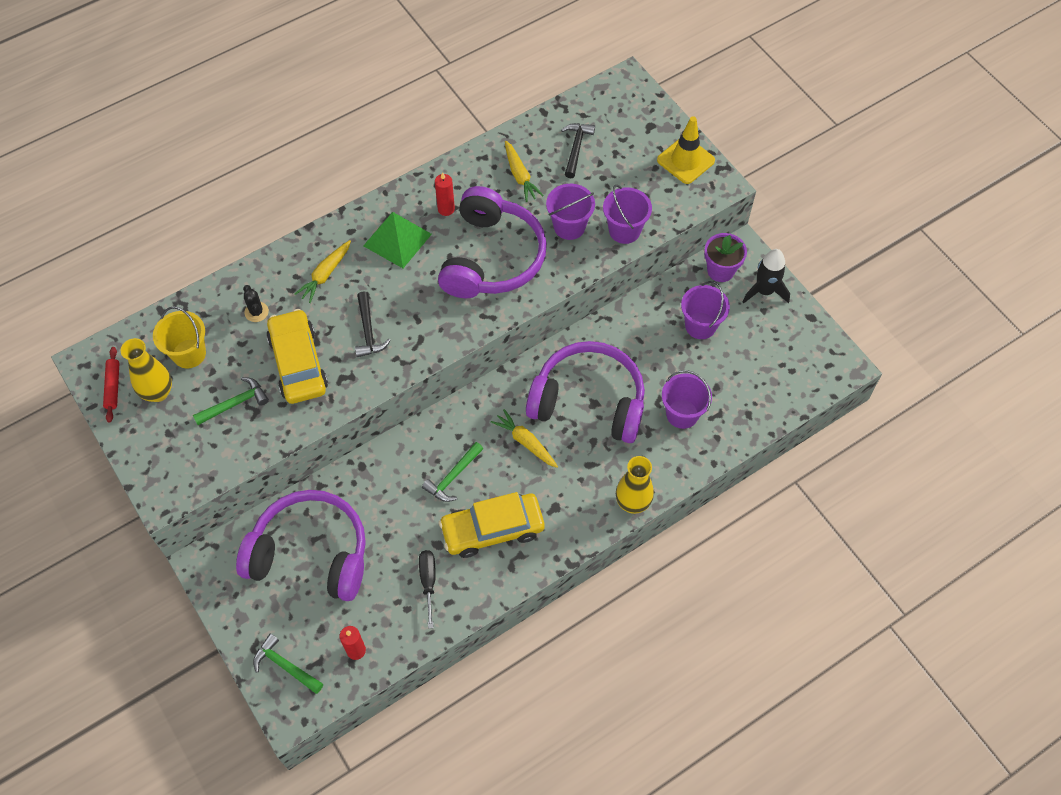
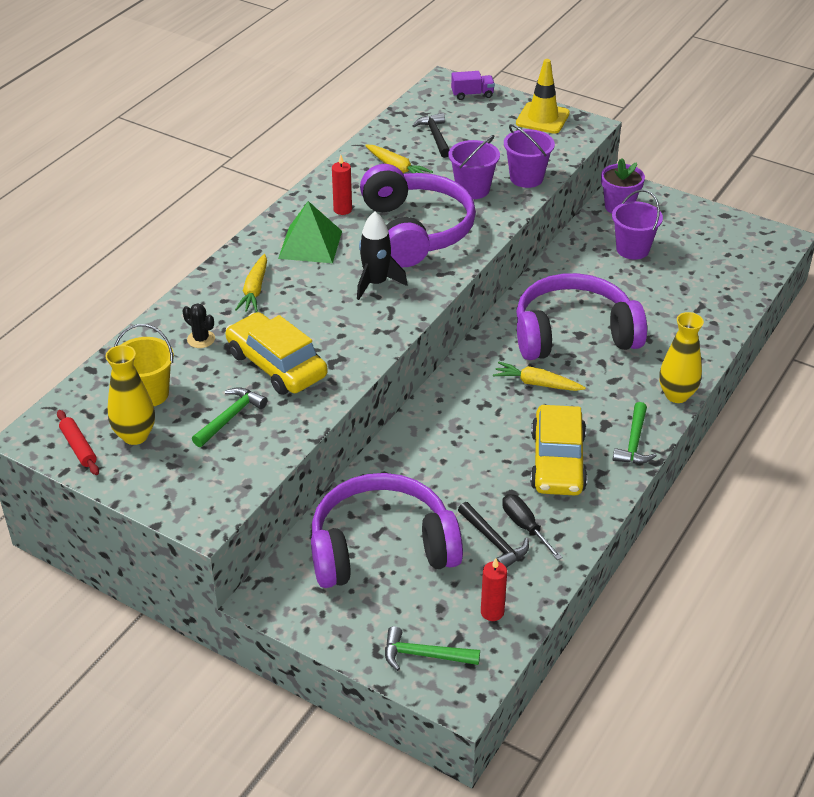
camera: 25 degrees left, 20 degrees down
(368, 331) = (332, 319): black hammer -> black hammer (494, 541)
(453, 477) = (485, 434): green hammer -> green hammer (634, 442)
(492, 529) = (557, 461): yellow car -> yellow car turned 45 degrees counterclockwise
(641, 106) = (472, 94): none -> purple truck
(682, 414) = (668, 316): purple bucket -> none
(764, 291) = (669, 209): black rocket -> black rocket (376, 283)

